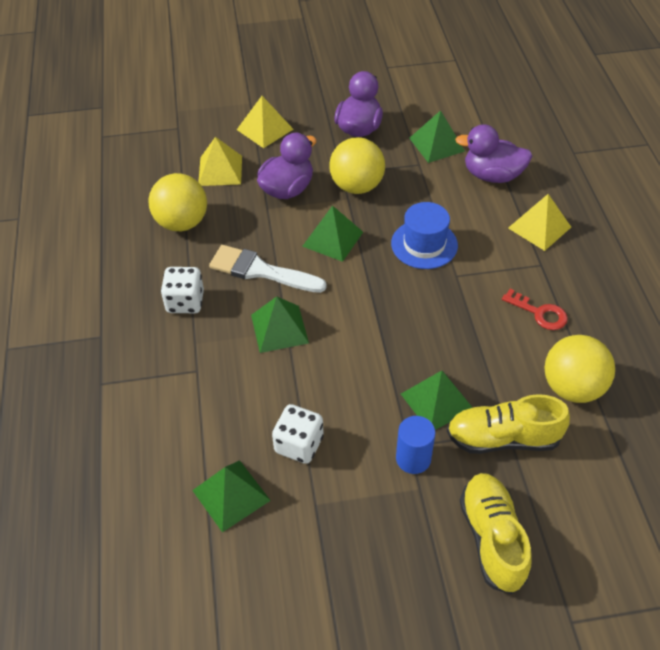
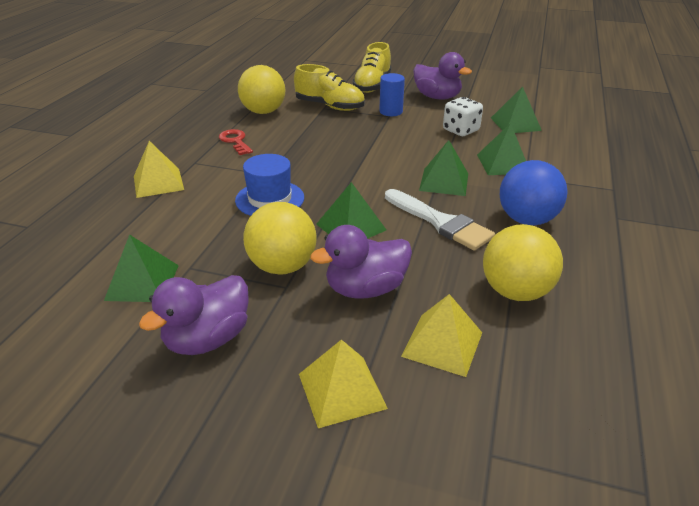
camera: 155 degrees left, 15 degrees down
(185, 302) = (527, 219): white dice -> blue ball
(437, 401) = (354, 125): green pyramid -> green pyramid (503, 163)
(492, 175) = (134, 232): purple duck -> purple duck (437, 97)

